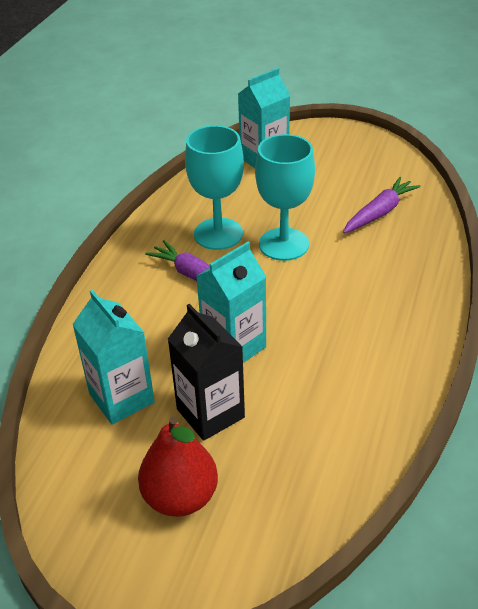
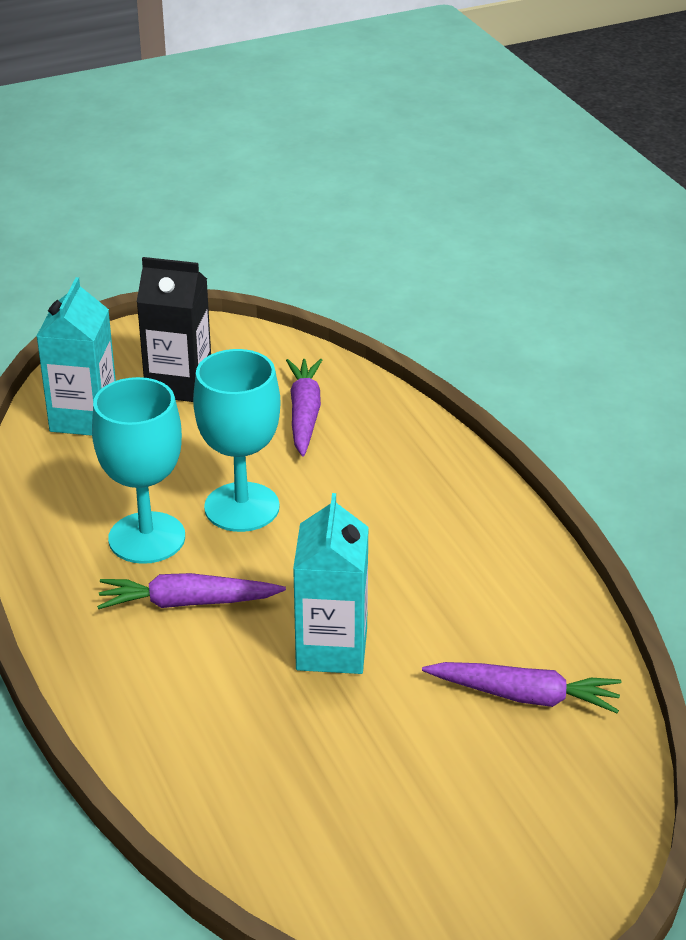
camera: 45 degrees left, 5 degrees down
(121, 398) = (280, 781): turquoise carton -> none
(180, 497) = (472, 826): red pear -> none
(210, 413) = (396, 730): black carton -> black carton (179, 384)
(305, 444) = (524, 696): none -> purple carrot

